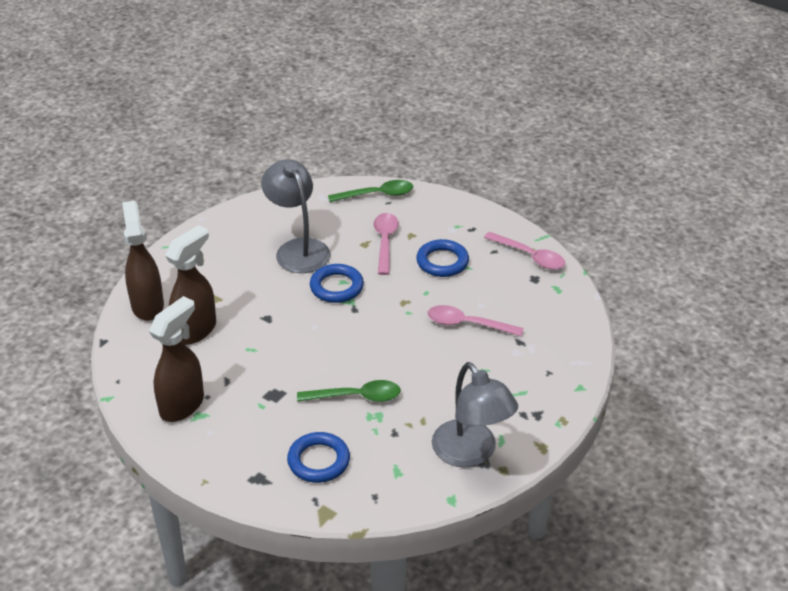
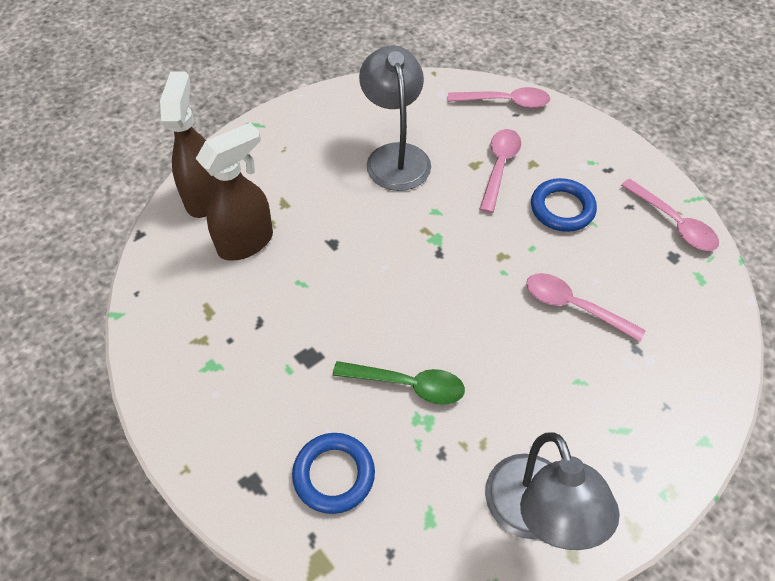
camera: 15 degrees right, 15 degrees up
(182, 405) = (197, 346): brown spray bottle -> none
(336, 287) = (426, 217): blue ring -> none
(376, 195) = (505, 102): green spoon -> pink spoon

